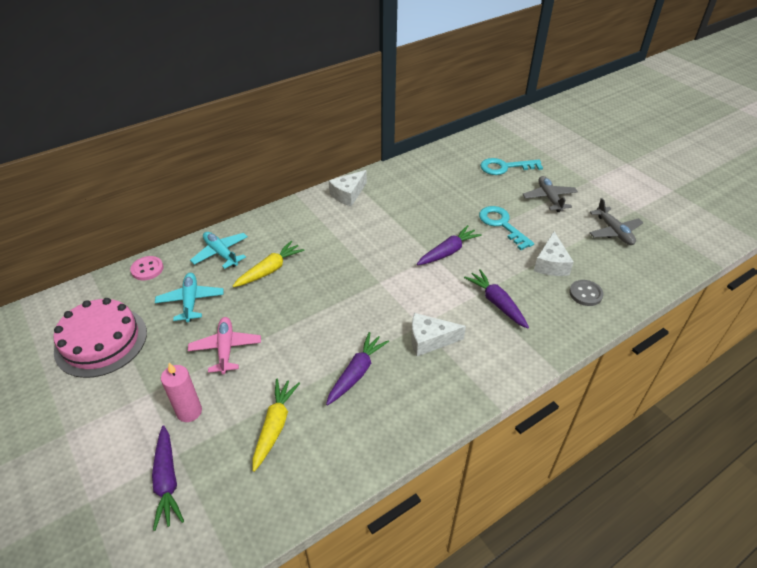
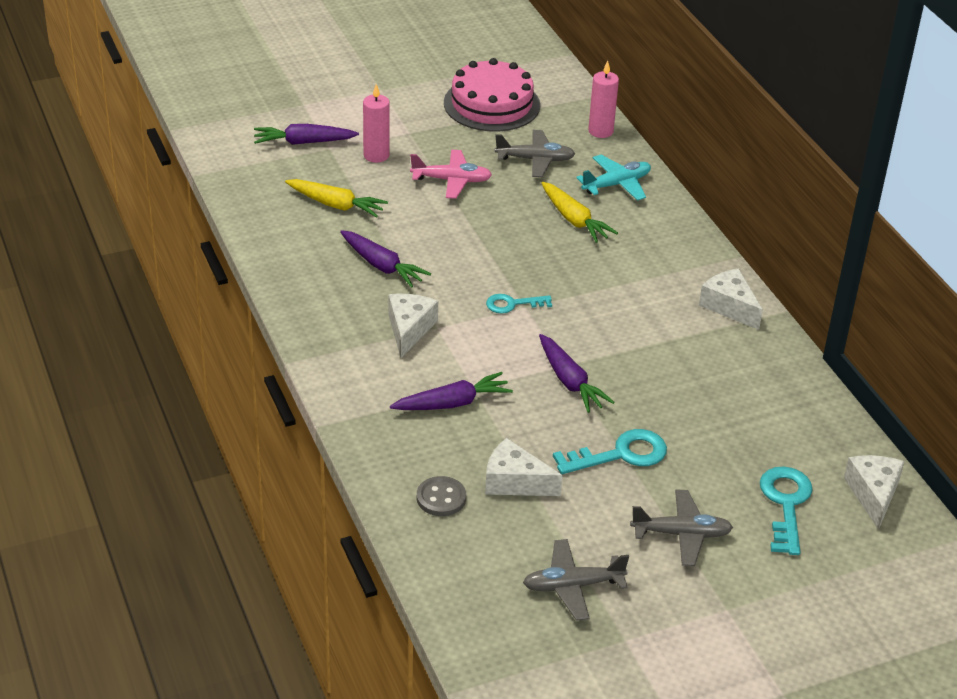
camera: 100 degrees right, 5 degrees down
(147, 269) = (600, 131): pink button -> pink candle
(191, 301) = (535, 160): turquoise plane -> grey plane
(379, 288) = (512, 304): none -> turquoise key
(481, 143) = (873, 494): none -> white cheese

